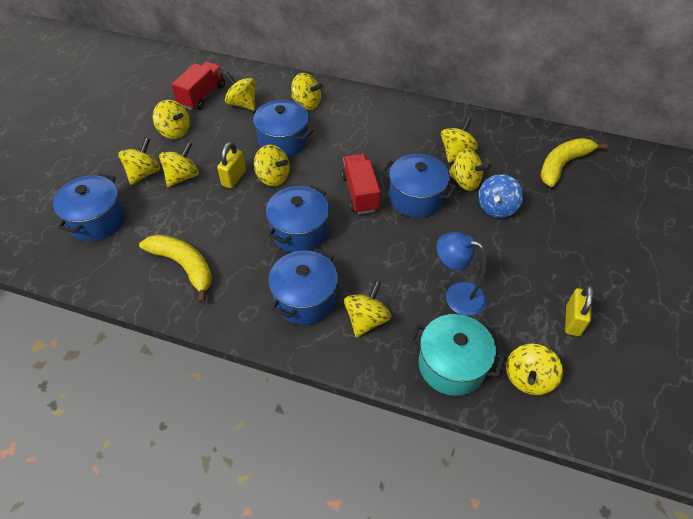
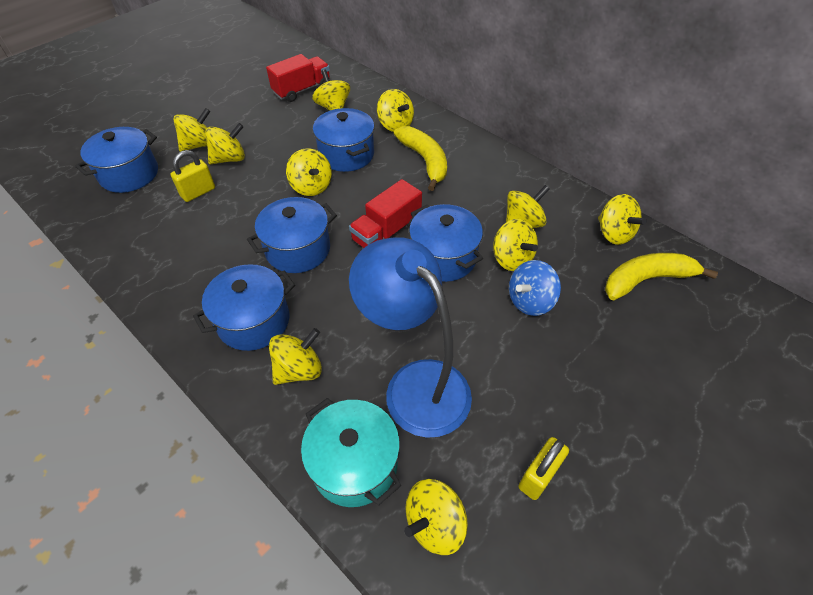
camera: 25 degrees right, 0 degrees up
(174, 131) = (253, 115): yellow spinning top -> yellow spinning top (613, 233)
(184, 266) = (168, 243): yellow banana -> yellow banana (425, 161)
(234, 178) = (274, 175): yellow padlock -> yellow padlock (198, 192)
(360, 193) = (386, 232): red truck -> red truck turned 150 degrees counterclockwise
(456, 295) = (415, 384): blue lamp -> blue lamp, size x1.66

